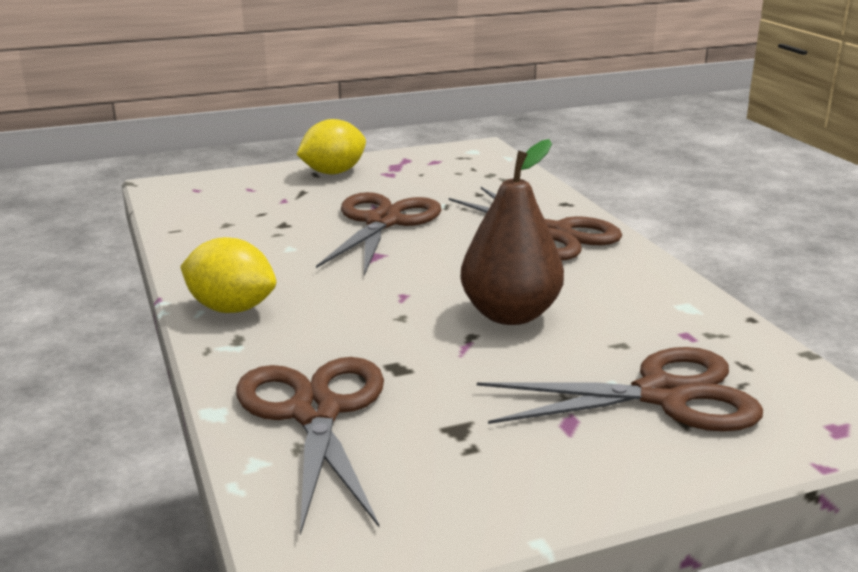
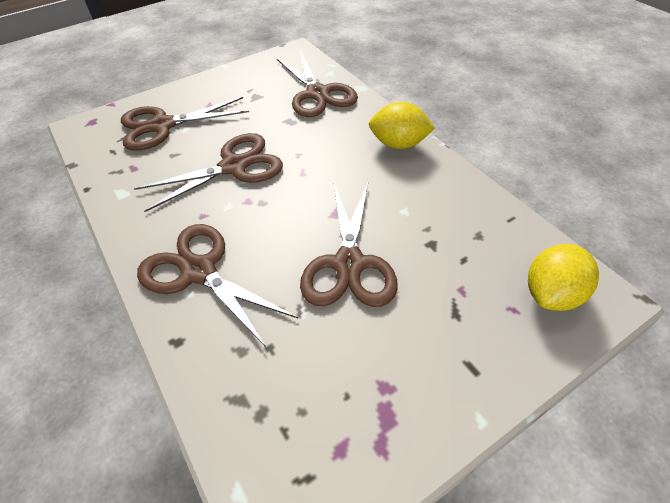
camera: 170 degrees right, 25 degrees up
(333, 172) = (452, 375): yellow lemon -> yellow lemon (552, 294)
(510, 314) = (234, 167): brown pear -> brown scissors

